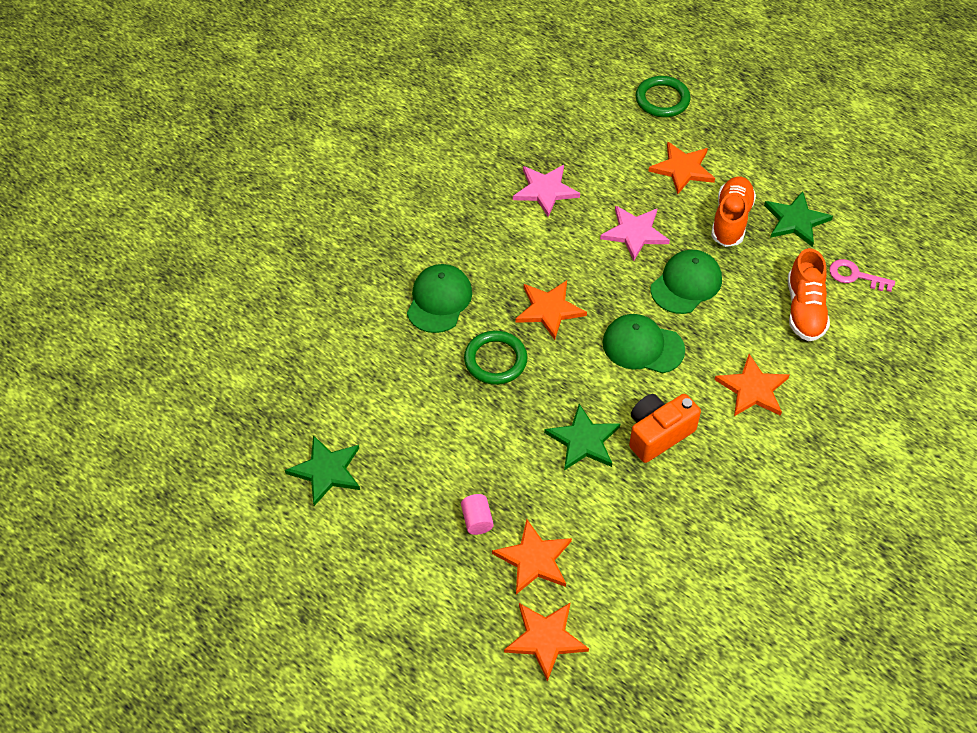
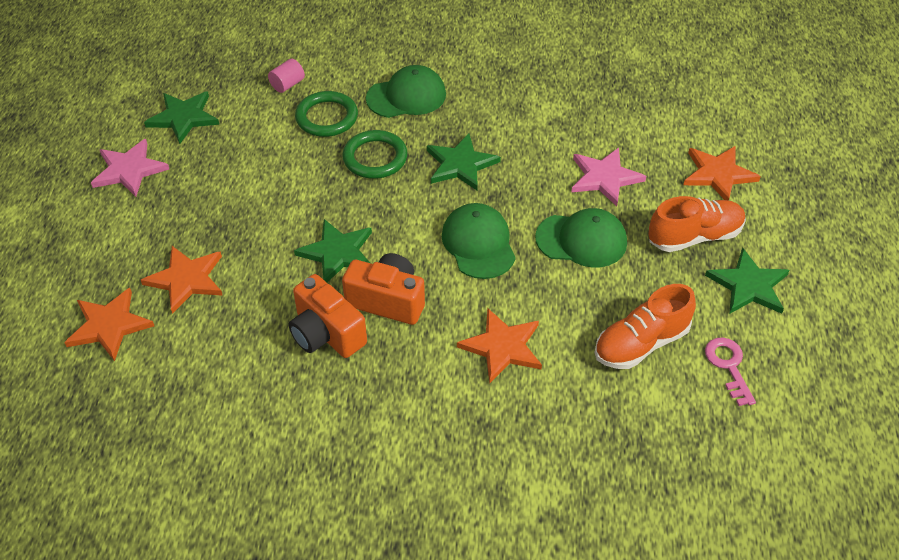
camera: 55 degrees right, 5 degrees down
(477, 520) = (200, 225): pink cylinder -> pink cylinder (287, 84)
(545, 190) = (590, 100): pink star -> pink star (129, 170)
(549, 309) = (460, 164): orange star -> green star
(662, 99) = (786, 122): green ring -> green ring (327, 117)
(663, 490) = (326, 333): none -> orange camera

